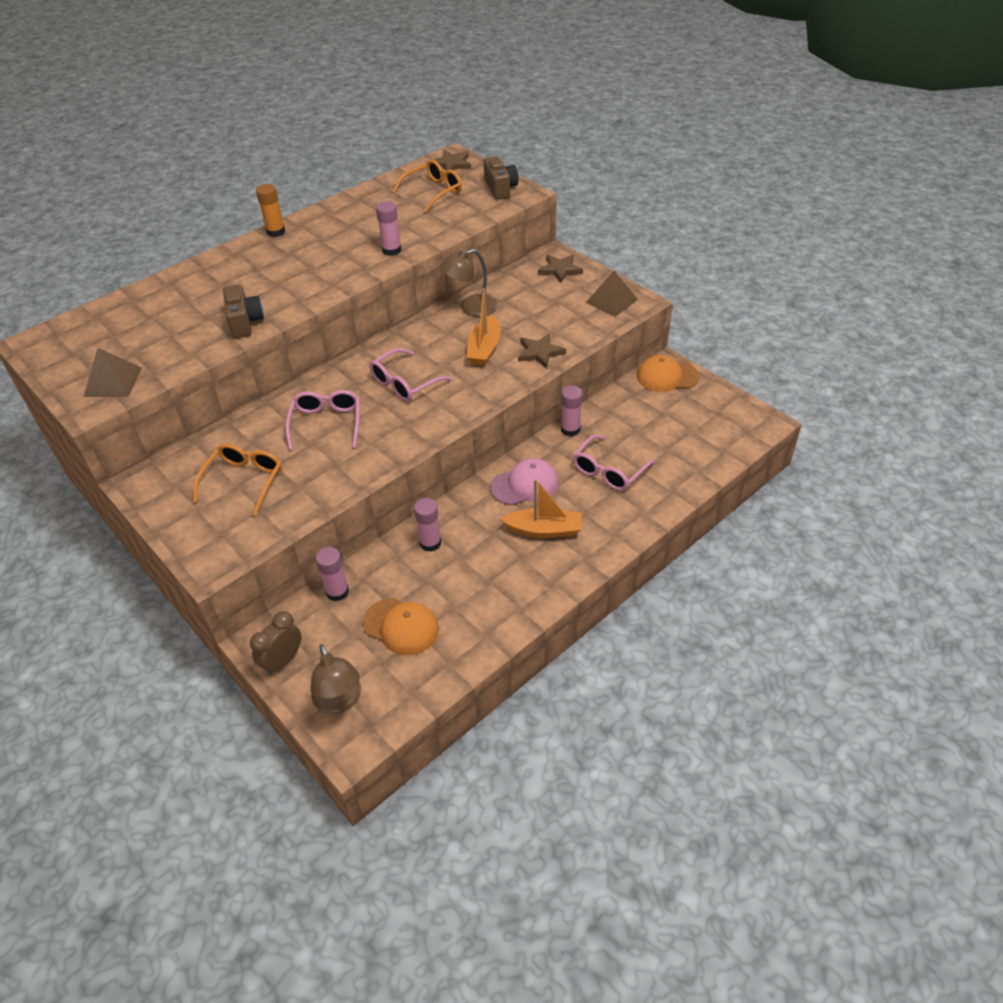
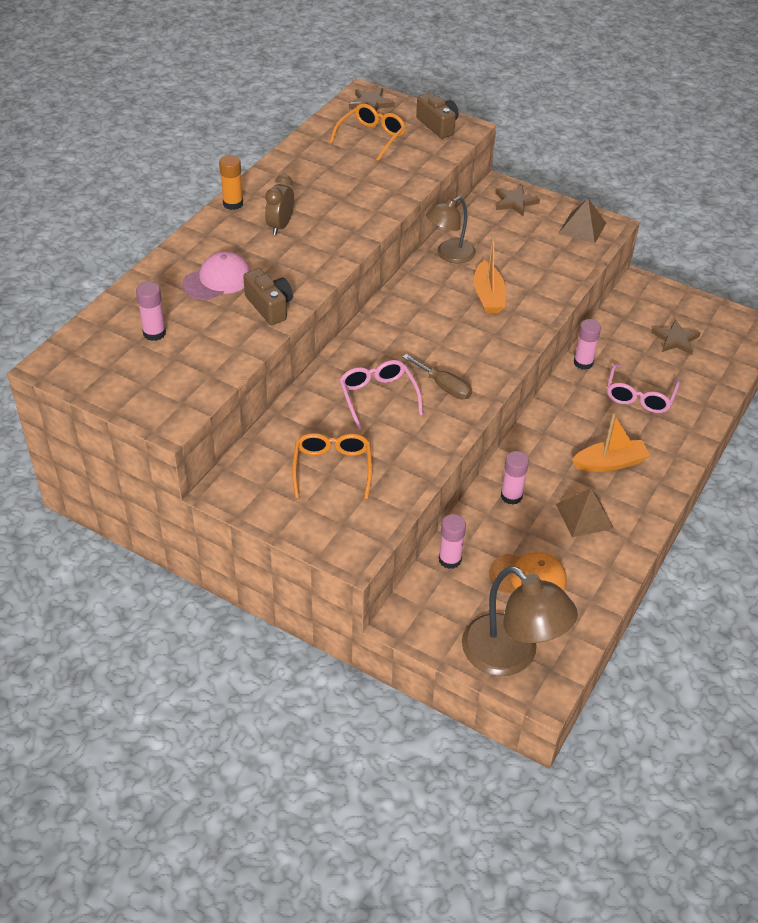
camera: 20 degrees left, 0 degrees up
(113, 382) = (175, 391): brown pyramid -> brown pyramid (584, 516)
(283, 661) = (436, 633): brown clock -> brown clock (280, 226)
(340, 701) = (511, 656): brown lamp -> brown lamp, size x1.55
(391, 250) = (370, 208): pink glue stick -> pink glue stick (154, 333)
(392, 424) = (444, 387): none -> brown screwdriver
(404, 383) = (431, 344): pink glasses -> none
(525, 485) = (569, 424): pink cap -> pink cap (217, 280)
(540, 352) = (543, 291): brown star -> brown star (675, 340)
(667, 376) = (646, 295): orange cap -> none

